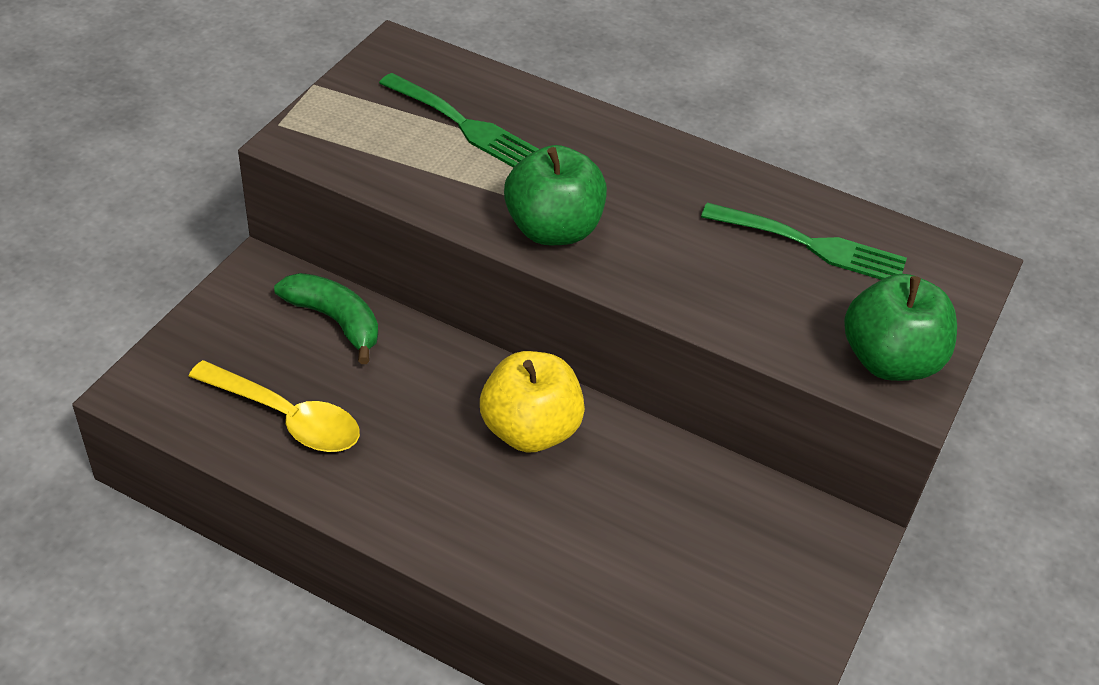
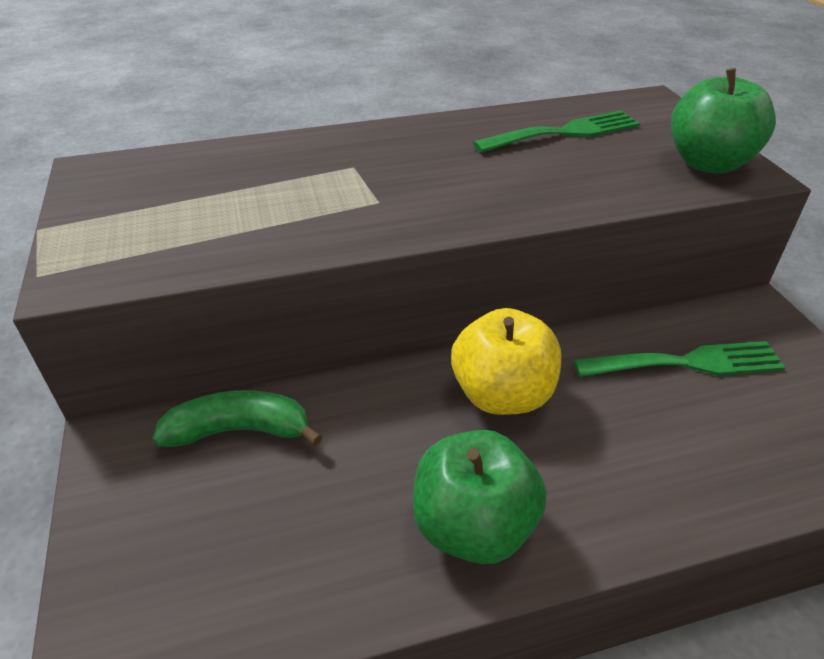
camera: 40 degrees left, 5 degrees down
(286, 417) = (298, 550): yellow spoon -> none
(465, 125) = (226, 188): green fork -> green fork (687, 363)
(553, 229) = (398, 214): green apple -> green apple (473, 526)

